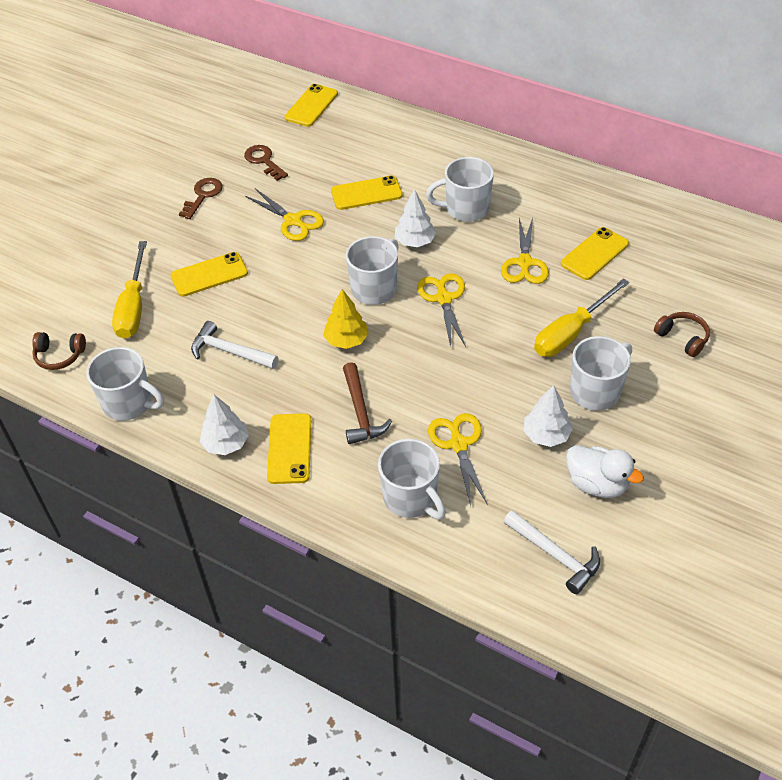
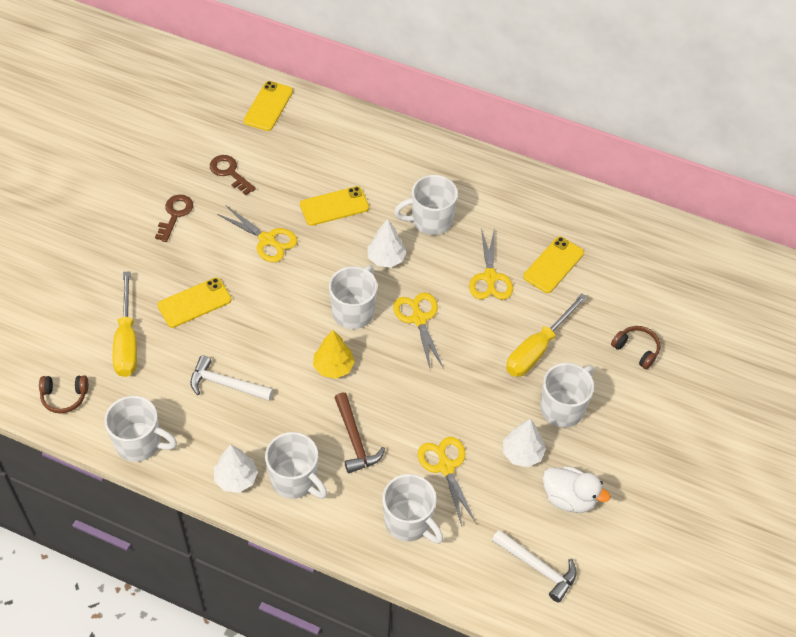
camera: 10 degrees left, 5 degrees up
(289, 448) = (295, 480): yellow phone -> white mug

